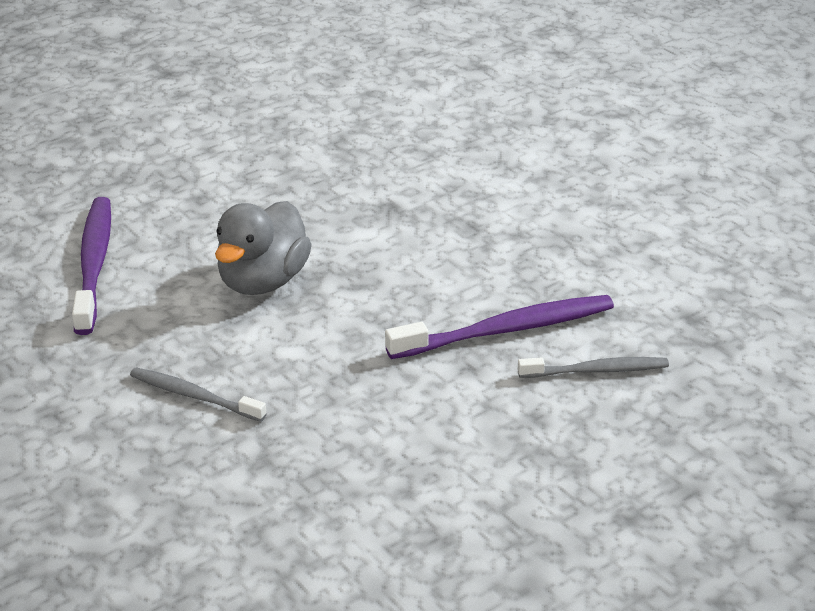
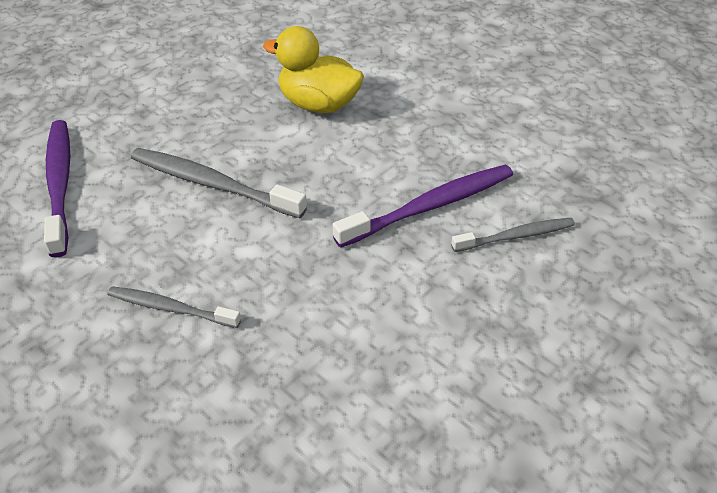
camera: 10 degrees left, 10 degrees up
(263, 281) = (212, 184): grey duck -> grey toothbrush
(405, 210) = (318, 105): none -> yellow duck

